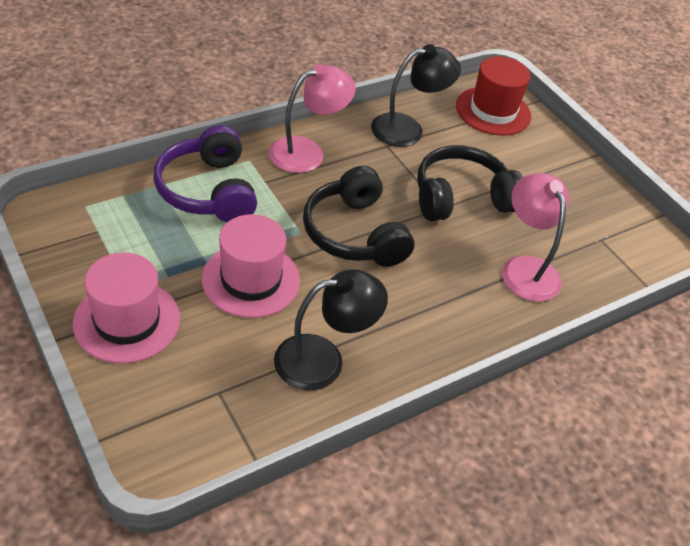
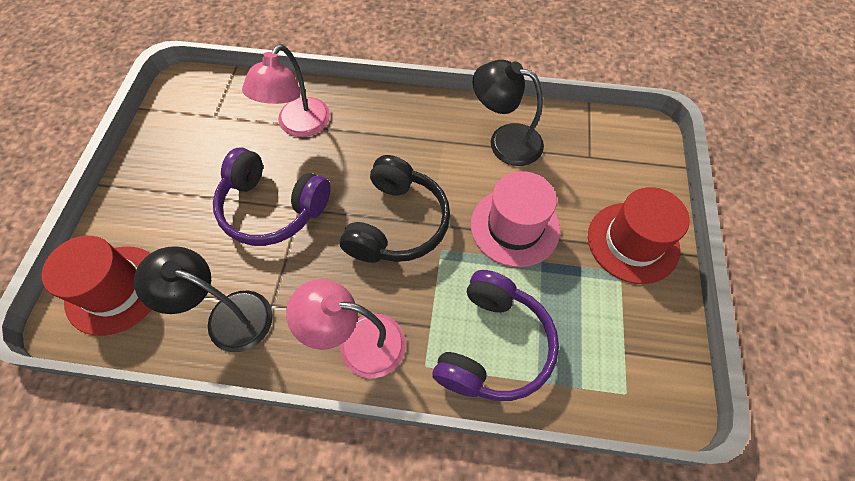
camera: 135 degrees left, 15 degrees up
(127, 321) = (633, 242): pink hat -> red hat
(461, 198) = (272, 208): black headphones -> purple headphones

